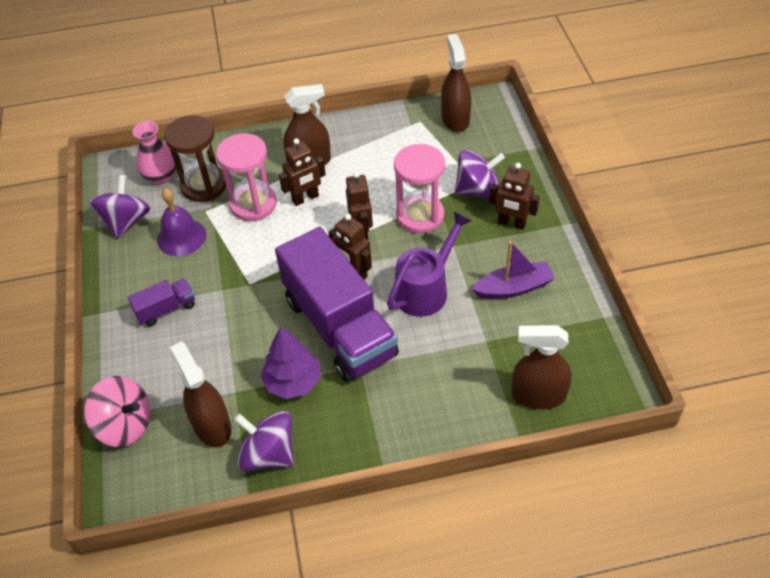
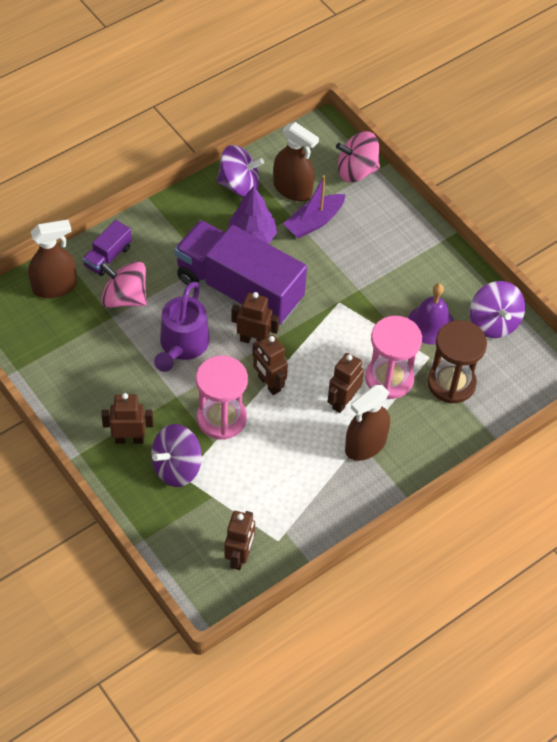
camera: 150 degrees right, 5 degrees up
(161, 176) = (501, 379): pink vase -> none
(166, 309) = (393, 258): purple truck -> purple truck (108, 257)
(455, 119) = (239, 556): brown spray bottle -> brown robot
(464, 357) = (124, 298): none -> pink spinning top
(513, 288) = (104, 371): purple boat -> purple boat (314, 222)

